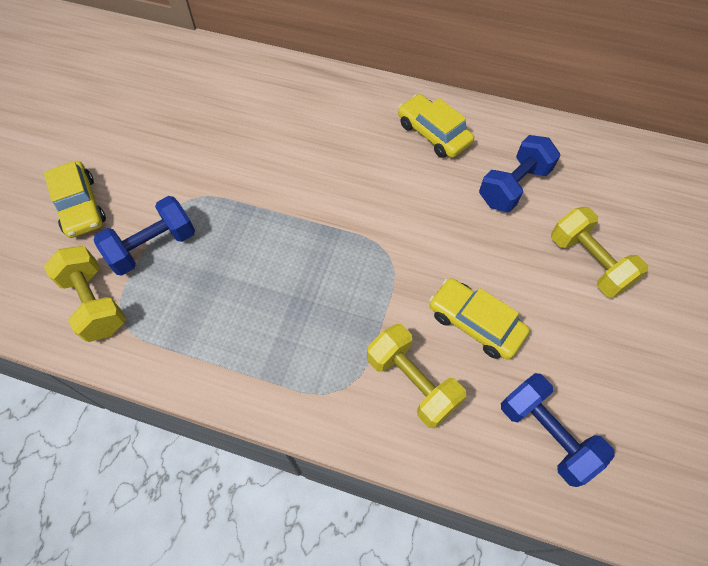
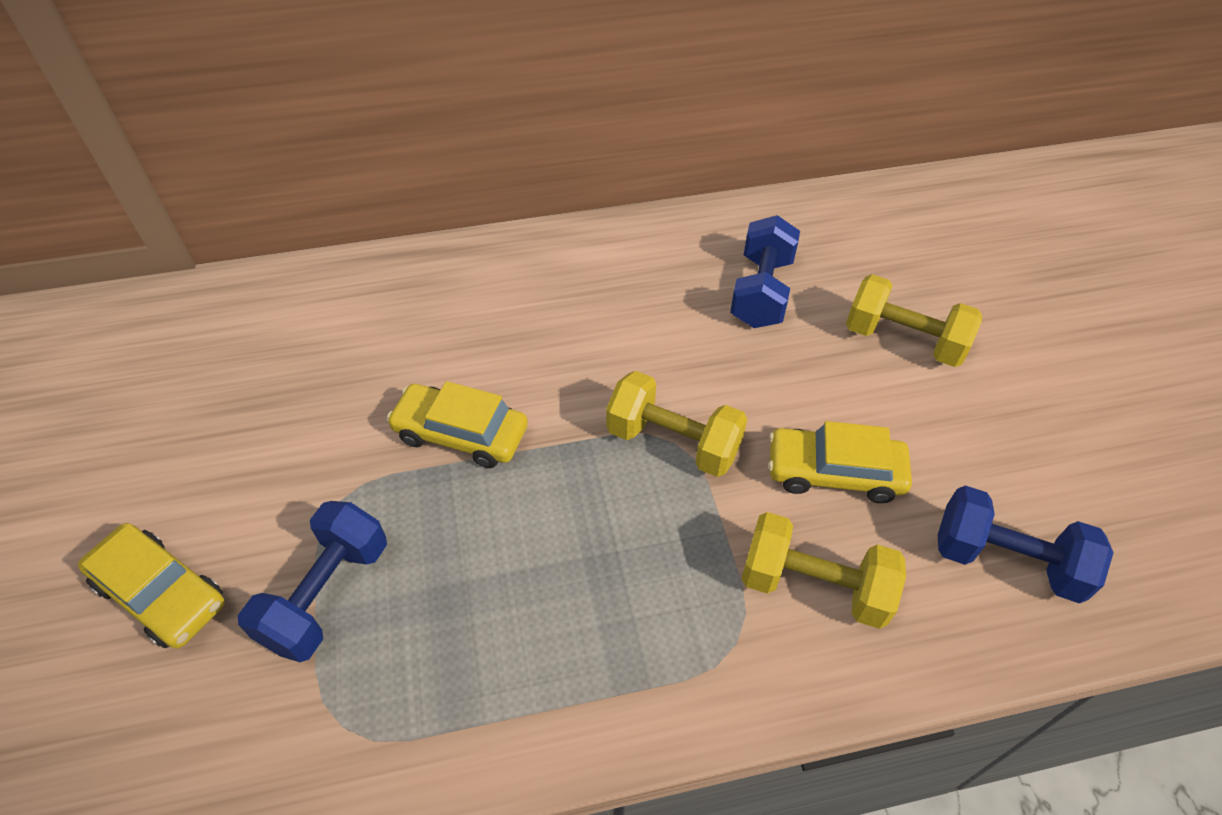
camera: 30 degrees left, 10 degrees down
(95, 303) = (283, 727): yellow dumbbell -> yellow dumbbell (673, 442)
(433, 133) = (623, 271): yellow car -> yellow car (461, 434)

